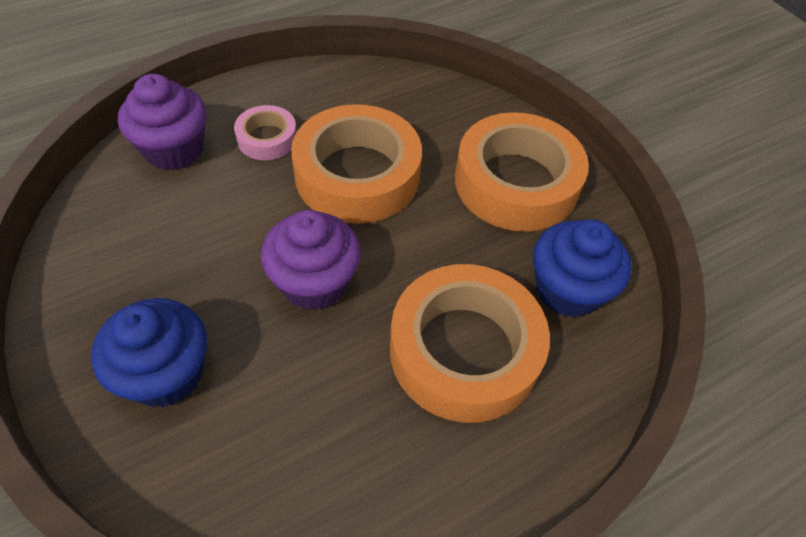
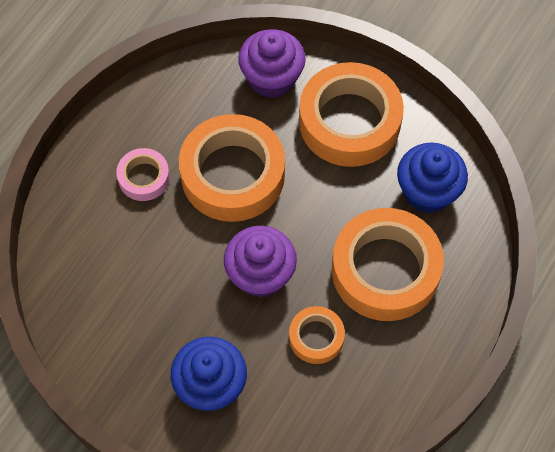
camera: 25 degrees left, 10 degrees up
(174, 149) = (81, 224): purple cupcake -> purple cupcake (272, 78)
(328, 385) = (316, 337): none -> orange tape

